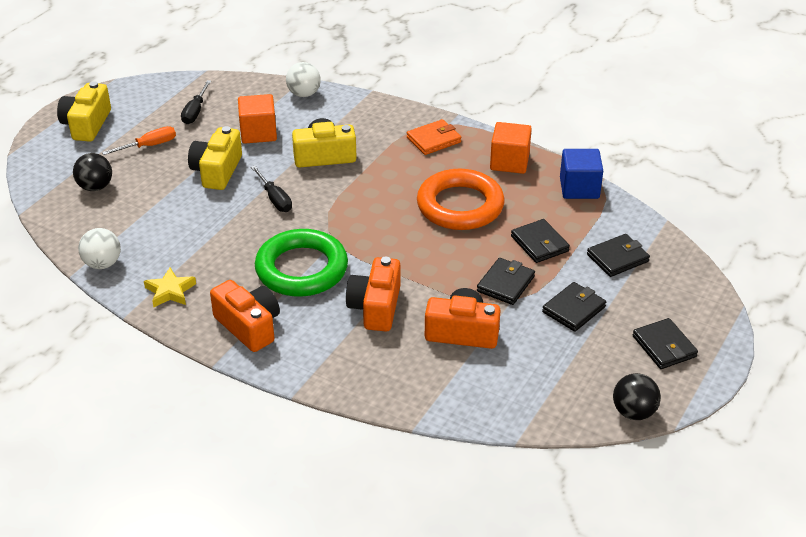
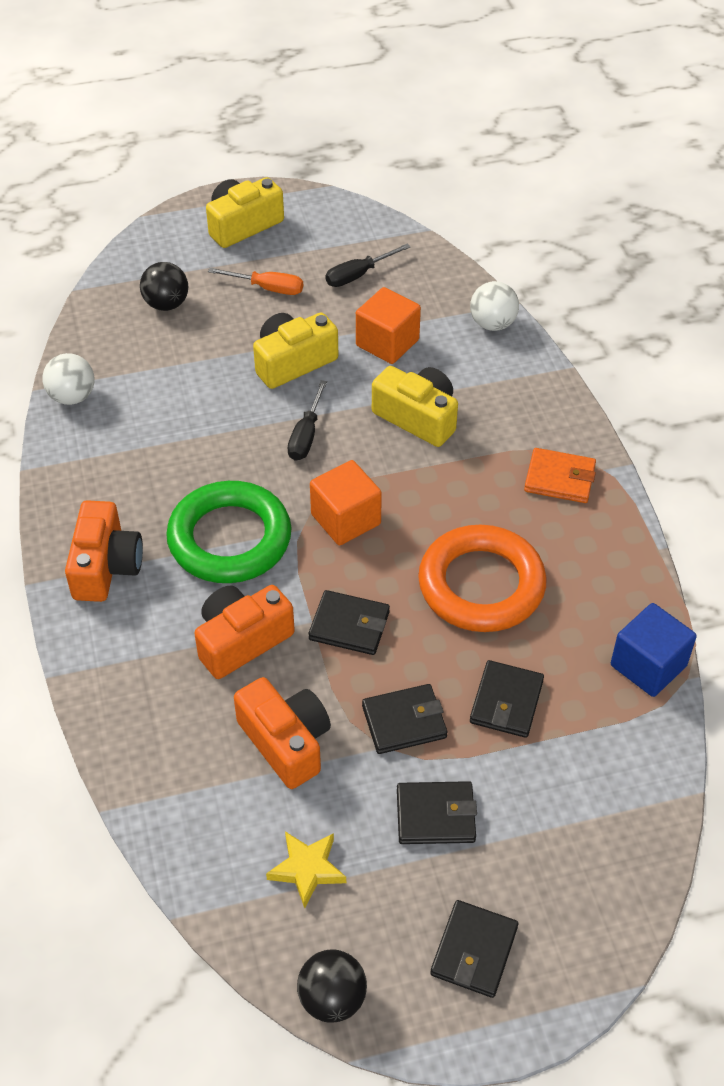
camera: 45 degrees right, 10 degrees up
(170, 291) = (89, 471): yellow star -> yellow star (307, 869)
(509, 162) = (609, 570): orange cube -> orange cube (346, 519)
(617, 258) = (572, 793): black wallet -> black wallet (349, 626)

